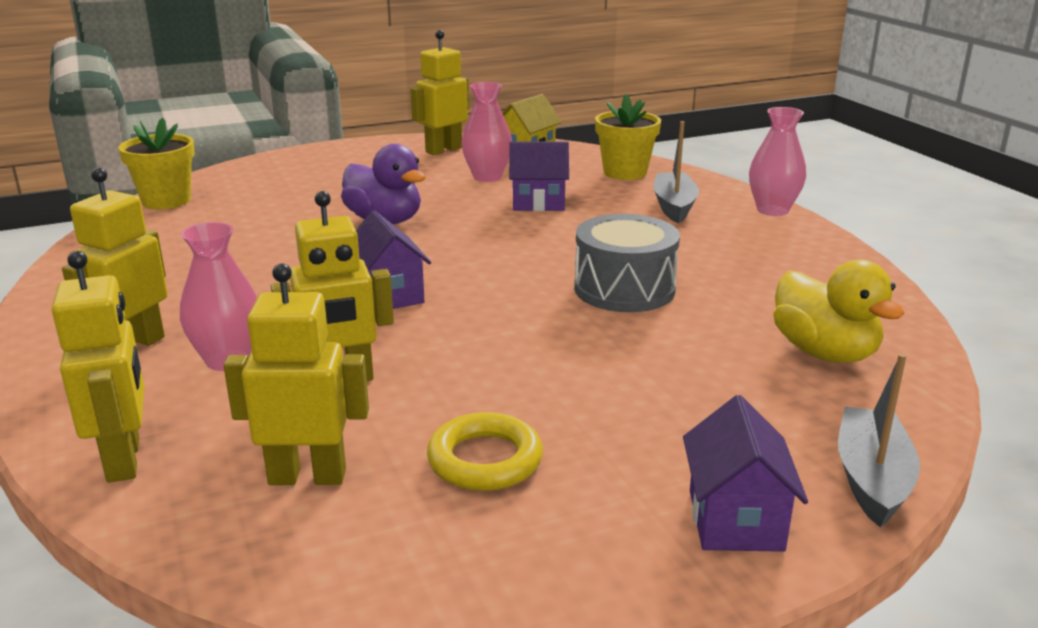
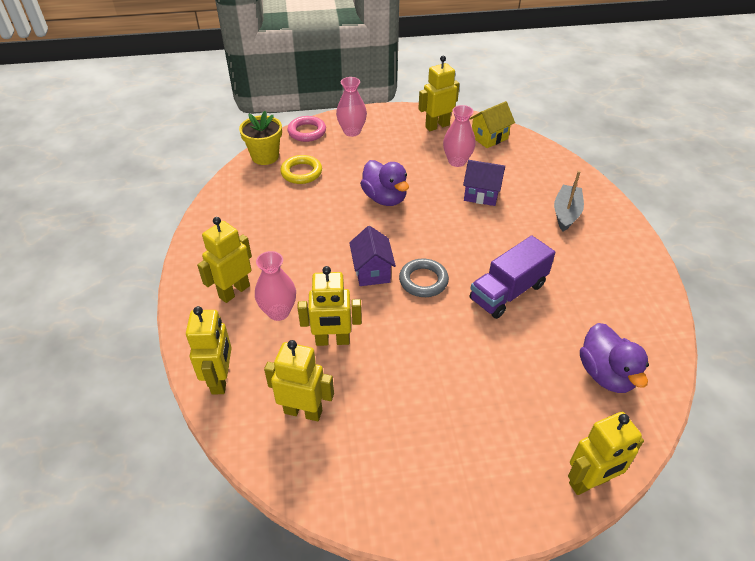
camera: 15 degrees right, 20 degrees up
(234, 172) = (307, 132): none -> pink ring
(480, 294) = (423, 281): none -> grey ring
(485, 460) = (391, 419): yellow ring -> yellow ring (301, 172)
(624, 289) = (508, 292): grey drum -> purple truck
(625, 172) = (546, 170): yellow flower pot -> none
(735, 520) = (504, 494): purple house -> none
(772, 210) = (629, 228): pink vase -> pink vase (352, 131)
(824, 352) = (606, 374): yellow duck -> purple duck
(872, 479) = (589, 482): grey boat -> yellow robot

